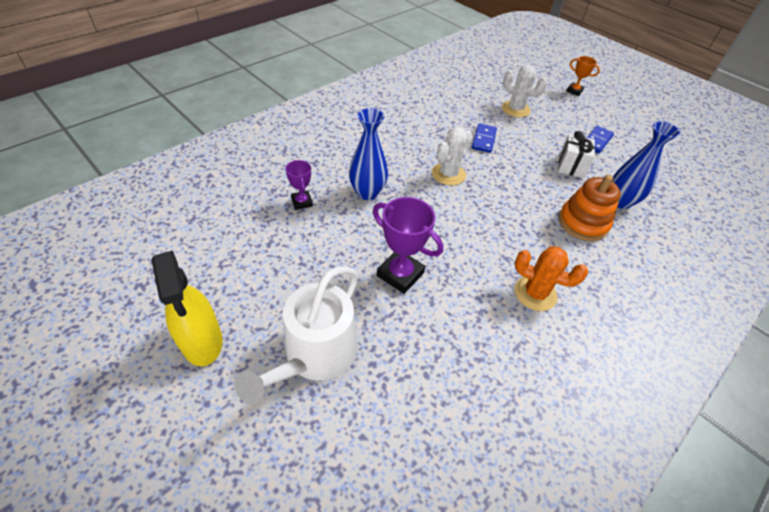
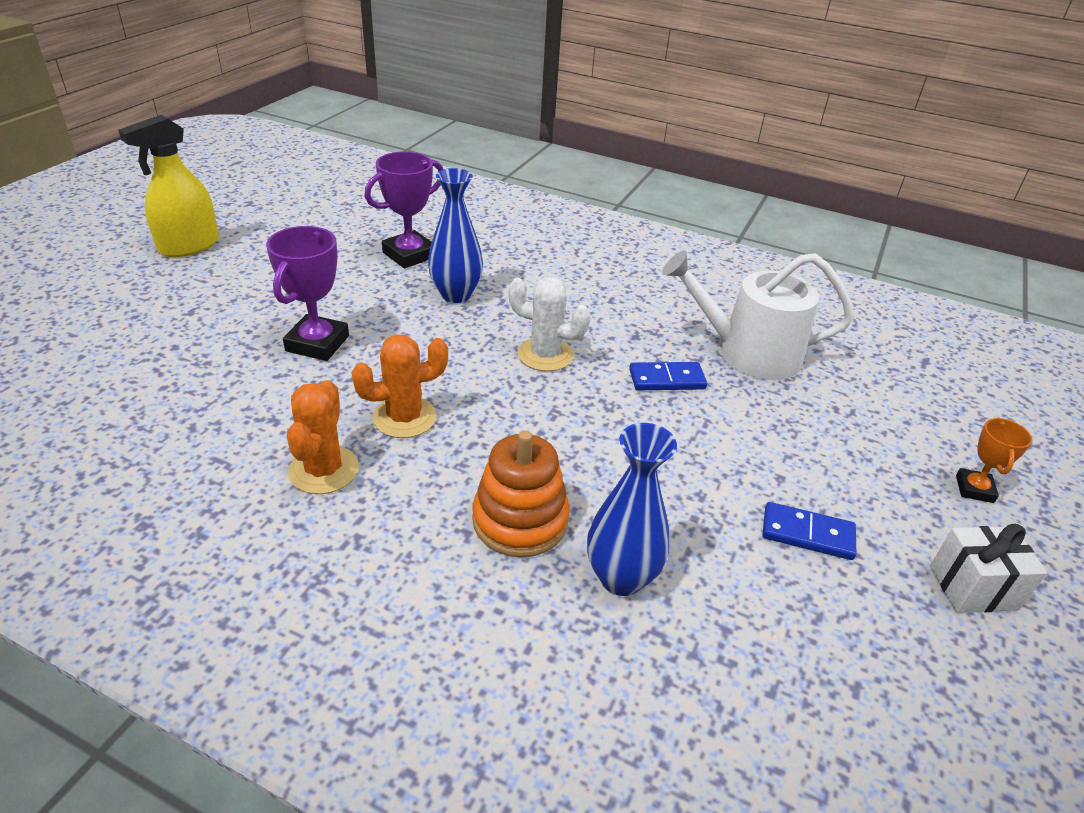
camera: 70 degrees right, 10 degrees down
(302, 202) = (409, 255): purple trophy -> purple trophy, size x1.72
(315, 355) = (181, 309): white watering can -> white watering can (749, 353)
(493, 247) = (404, 417): none -> orange cactus
(515, 109) = (801, 407): white cactus -> none
(571, 166) = (682, 496): white gift -> white gift (973, 587)

